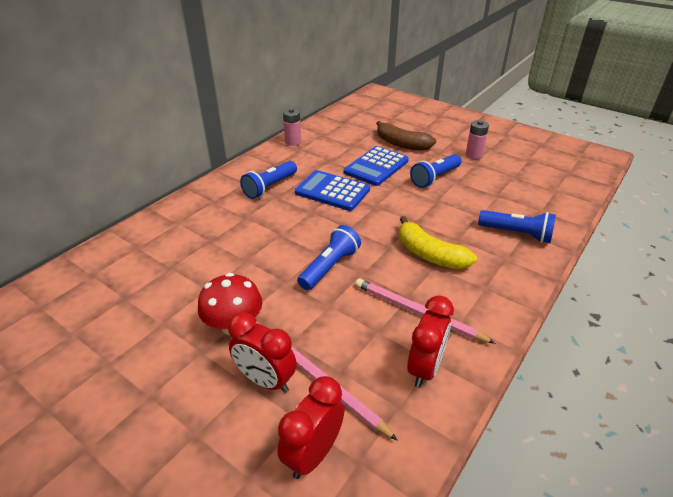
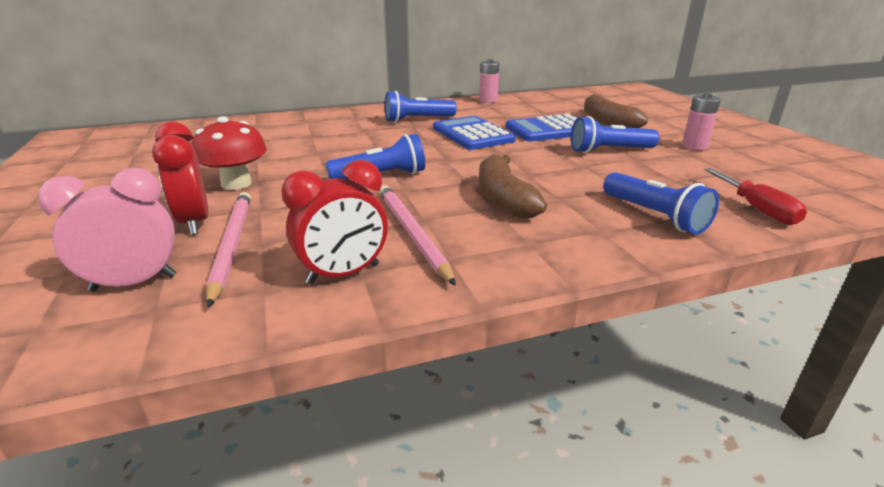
camera: 35 degrees right, 10 degrees down
(313, 454) = (134, 283): red clock -> pink clock
(429, 254) = (503, 199): yellow banana -> brown banana
(552, 205) = (756, 209): none -> red screwdriver

